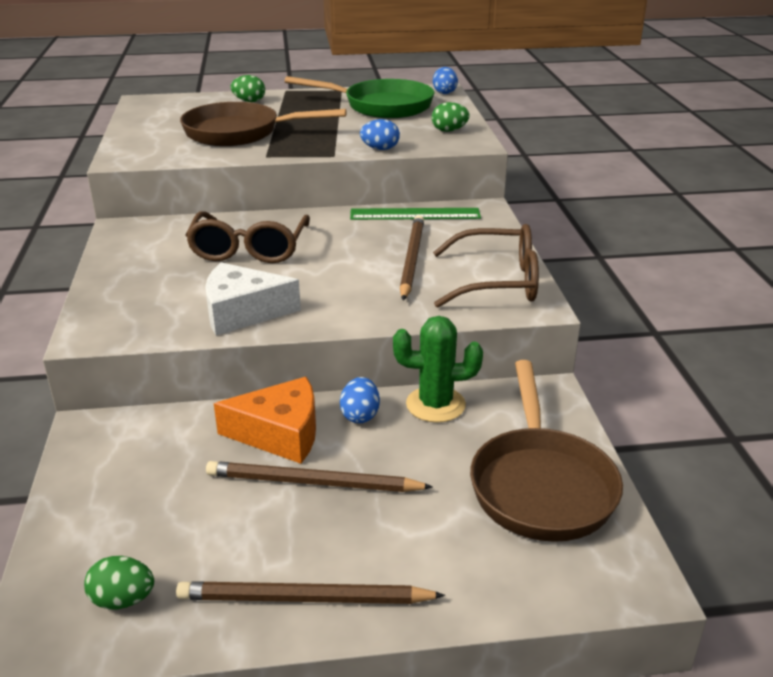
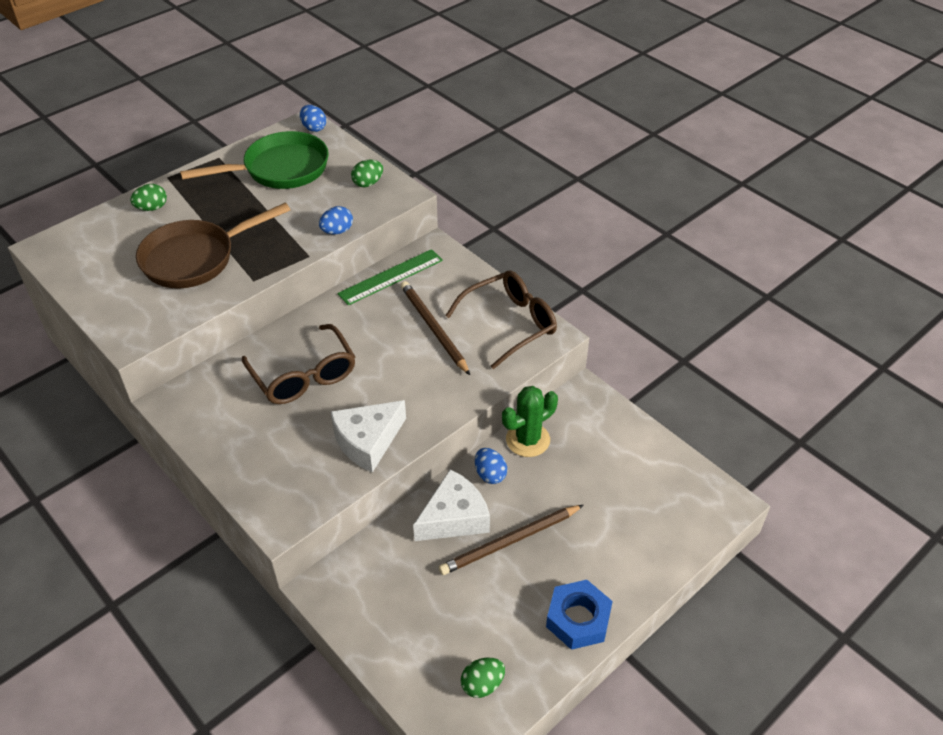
camera: 35 degrees left, 15 degrees up
(280, 433) = (454, 517): orange cheese -> white cheese
(304, 599) = (578, 619): brown pencil -> blue nut
(541, 485) = (635, 467): brown pan -> none

